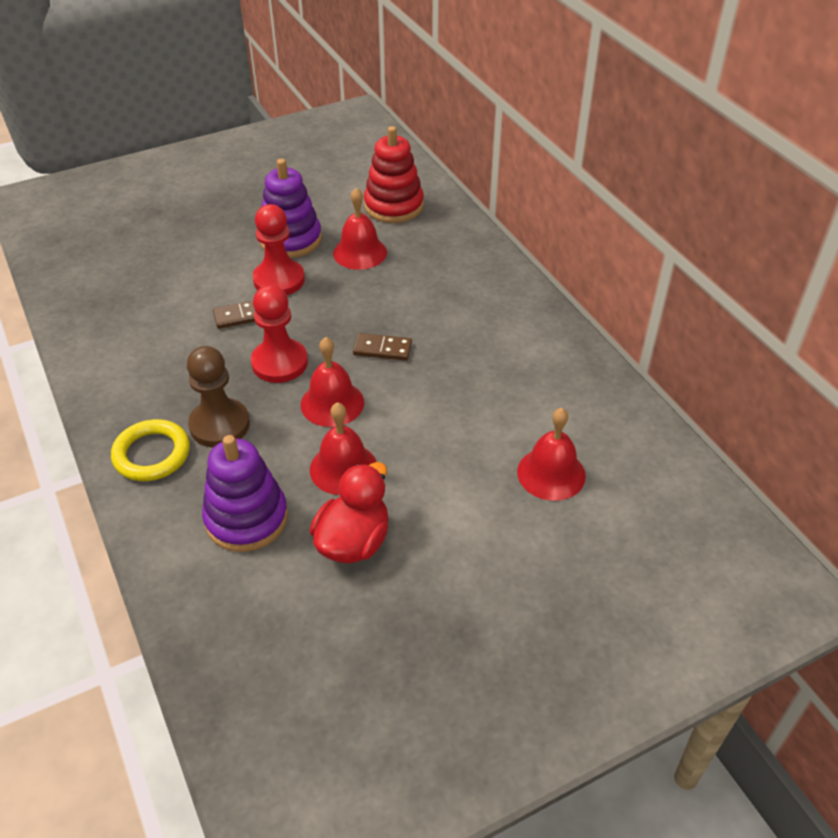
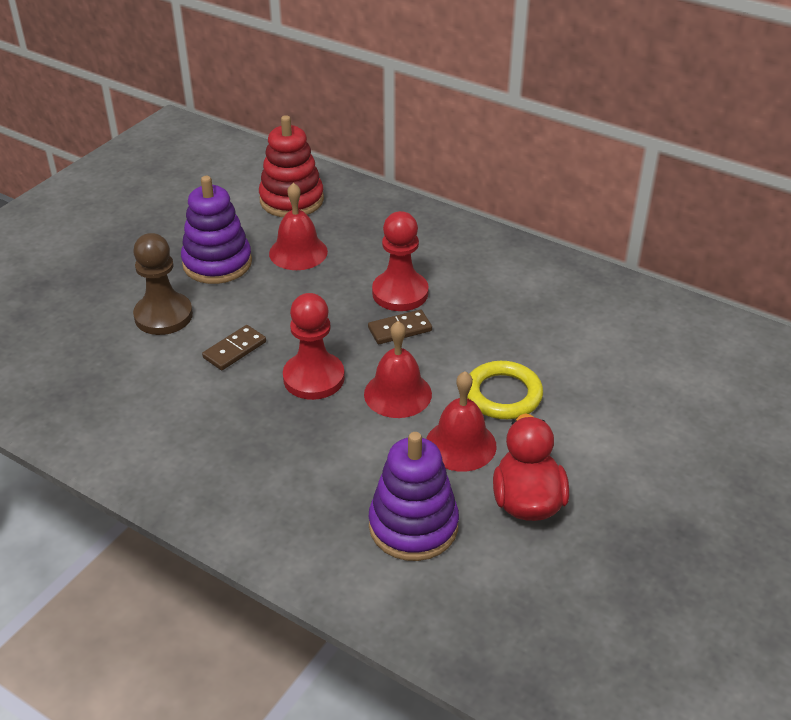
camera: 30 degrees left, 5 degrees down
(152, 454) = (265, 510): yellow ring -> yellow ring (503, 394)
(219, 425) = (308, 456): brown pawn -> brown pawn (163, 316)
(279, 280) = (241, 304): red pawn -> red pawn (400, 293)
(551, 473) = (636, 375): red bell -> none

